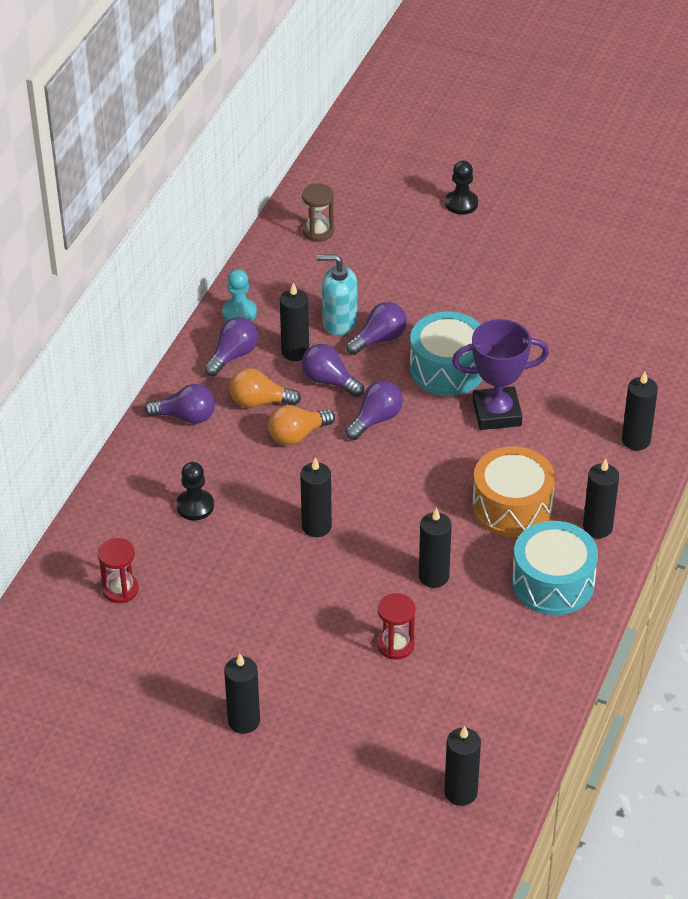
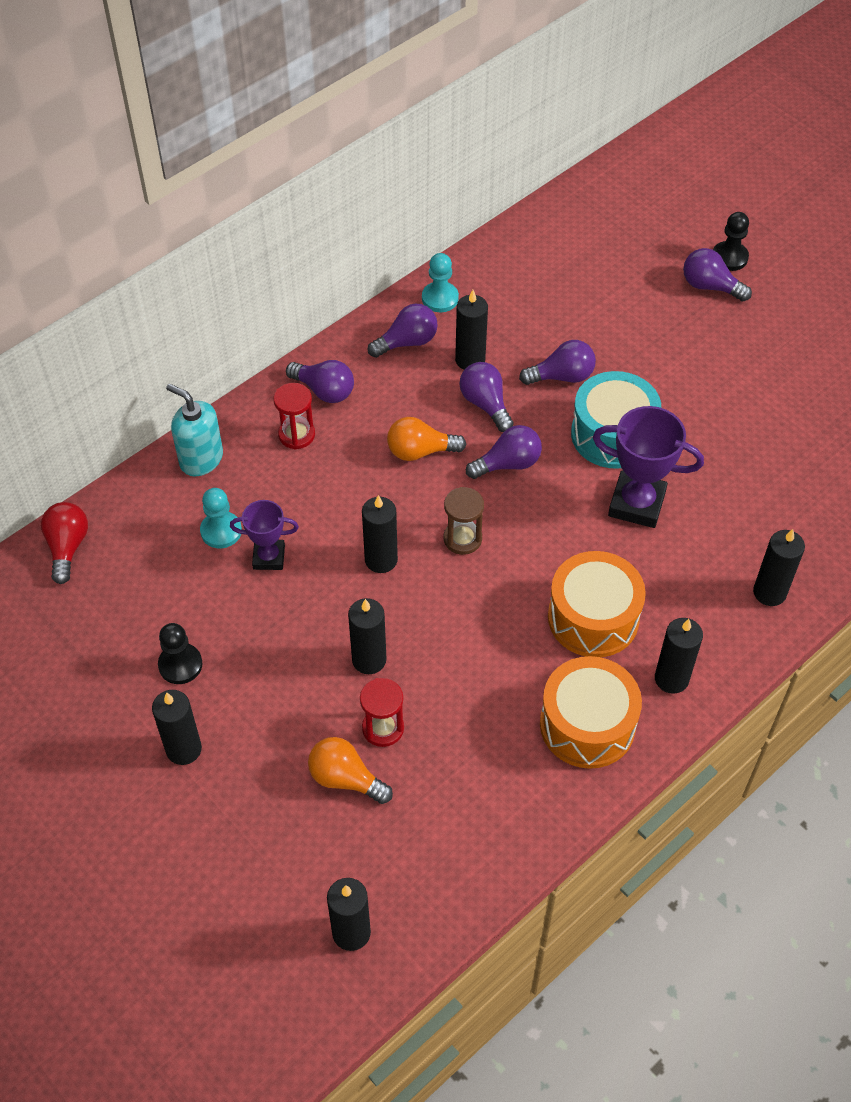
camera: 25 degrees right, 10 degrees up
(42, 612) = (67, 547): none -> red light bulb
(120, 589) = (153, 552): red hourglass -> red hourglass (296, 435)
(168, 553) = (221, 531): none -> turquoise pawn
(195, 506) = (276, 490): black pawn -> black pawn (180, 665)
(222, 558) = (269, 557): none -> purple trophy
(259, 402) = (404, 401): orange light bulb -> orange light bulb (345, 779)
(318, 232) = (566, 239): brown hourglass -> brown hourglass (462, 539)
(339, 322) = (532, 343): turquoise soap dispenser -> turquoise soap dispenser (201, 459)
(433, 576) = (466, 665): black candle -> black candle (369, 660)
(458, 231) = (710, 286): none -> purple light bulb
(553, 583) = (587, 724): turquoise drum -> orange drum

